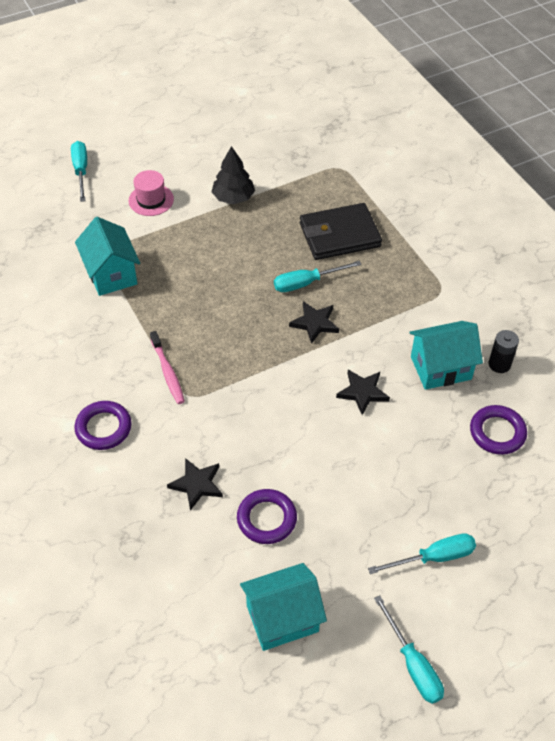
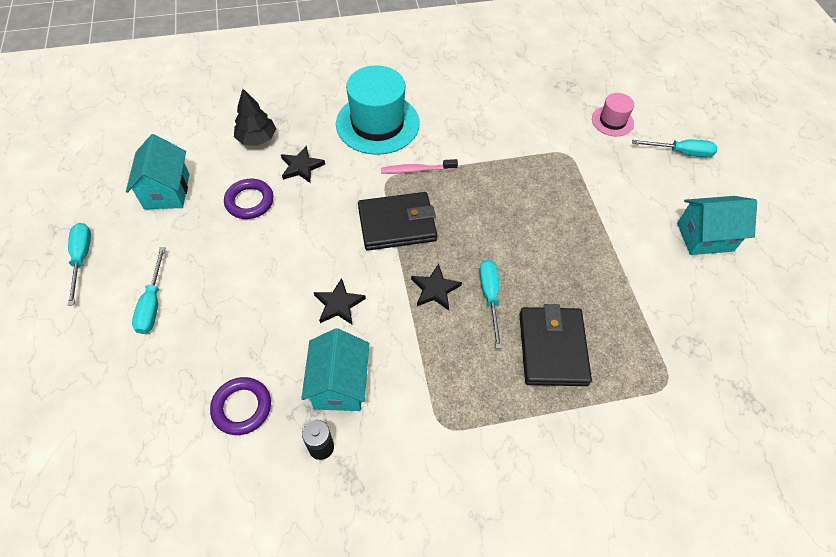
camera: 105 degrees right, 5 degrees up
(103, 428) = (377, 123): purple ring -> turquoise hat
(111, 274) = (539, 153): turquoise house -> turquoise house (705, 237)
(151, 200) = (633, 197): pink hat -> pink hat (612, 121)
(233, 197) = (627, 264): black tree -> black tree (257, 138)
(249, 371) = (397, 224): none -> black wallet
(413, 664) = (82, 258): turquoise screwdriver -> turquoise screwdriver turned 90 degrees clockwise

